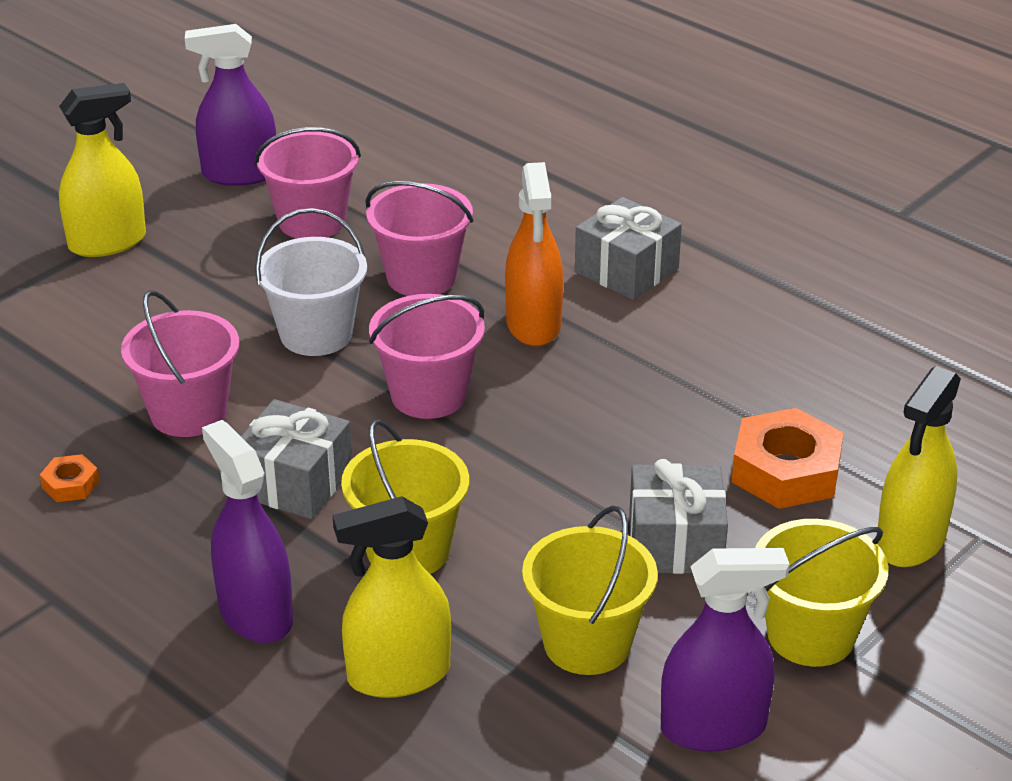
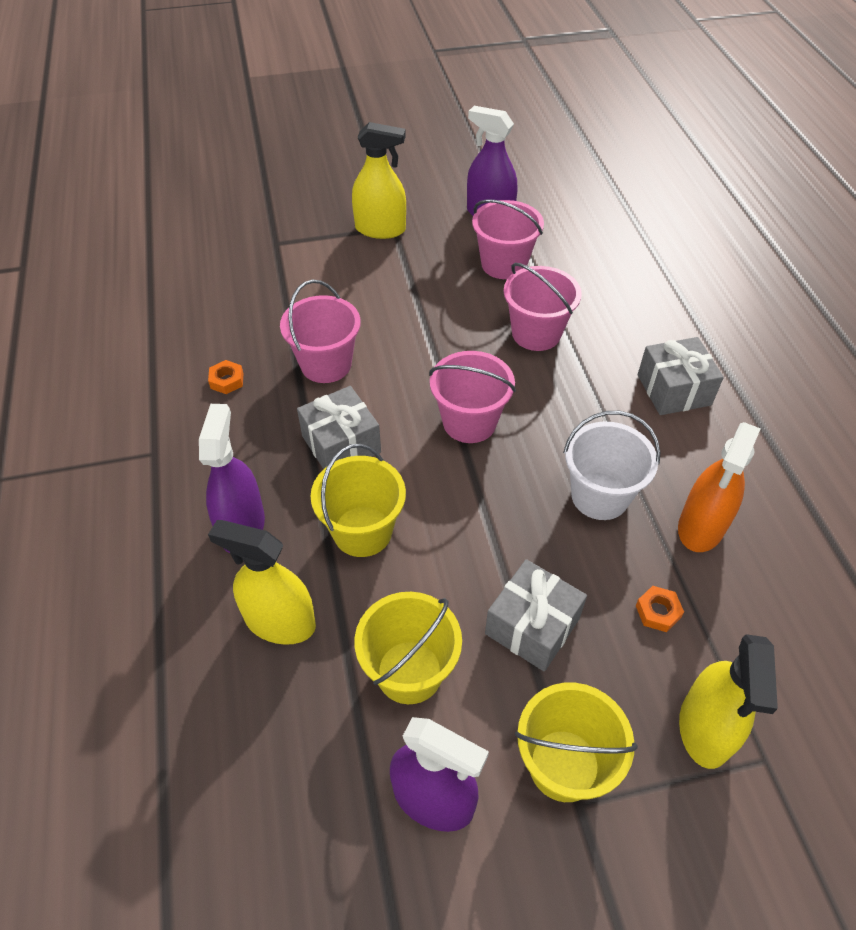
camera: 35 degrees right, 15 degrees up
(316, 334) = (440, 345): white bucket -> white bucket (600, 496)
(533, 324) = (578, 402): orange spray bottle -> orange spray bottle (701, 527)
(786, 471) = (658, 612): orange nut -> orange nut, size x0.48
(910, 541) = (705, 729): yellow spray bottle -> yellow spray bottle turned 60 degrees counterclockwise

